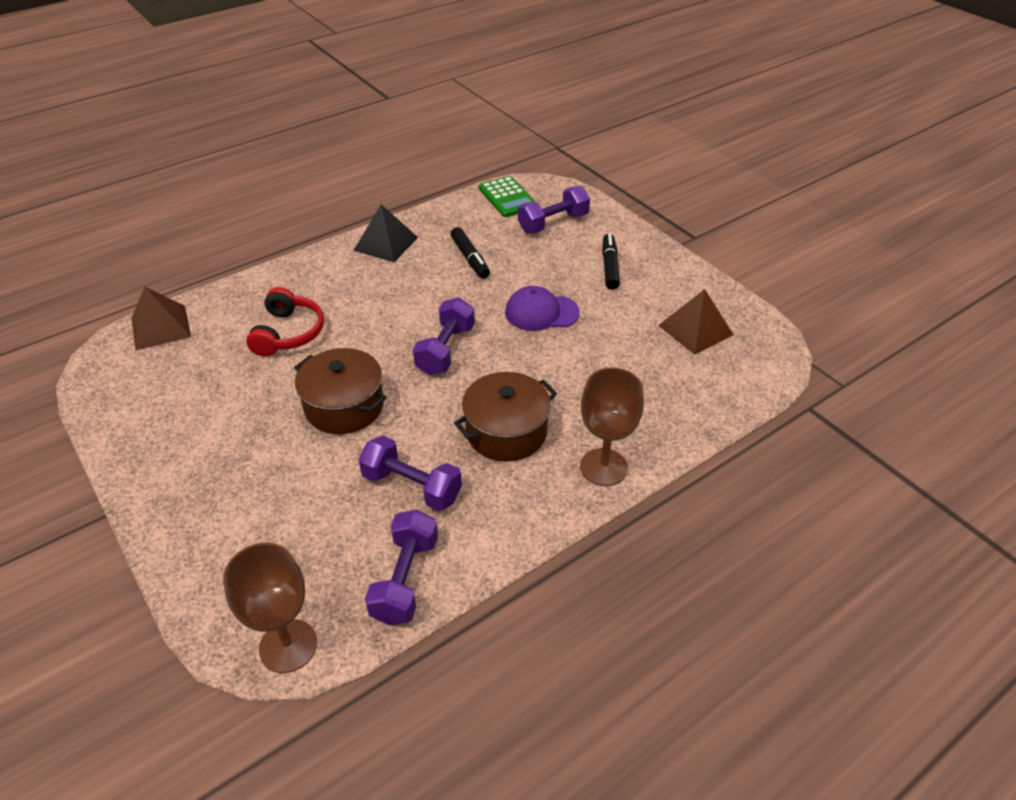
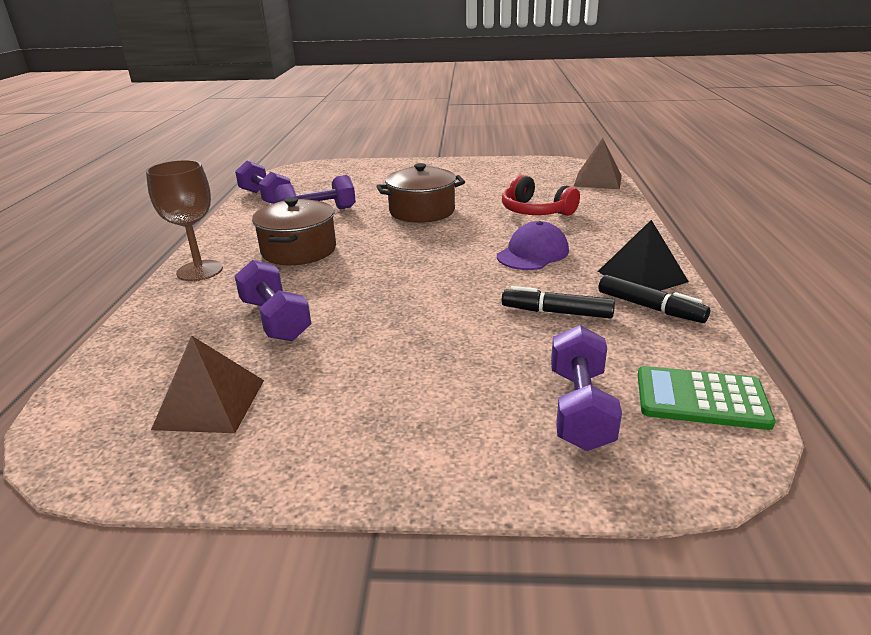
camera: 130 degrees right, 15 degrees down
(288, 646) = (288, 173): brown goblet -> none
(445, 350) = (424, 256): purple dumbbell -> purple dumbbell (275, 320)
(541, 312) = (402, 317): purple cap -> purple cap (532, 253)
(610, 267) = (413, 405): black marker -> black marker (650, 307)

